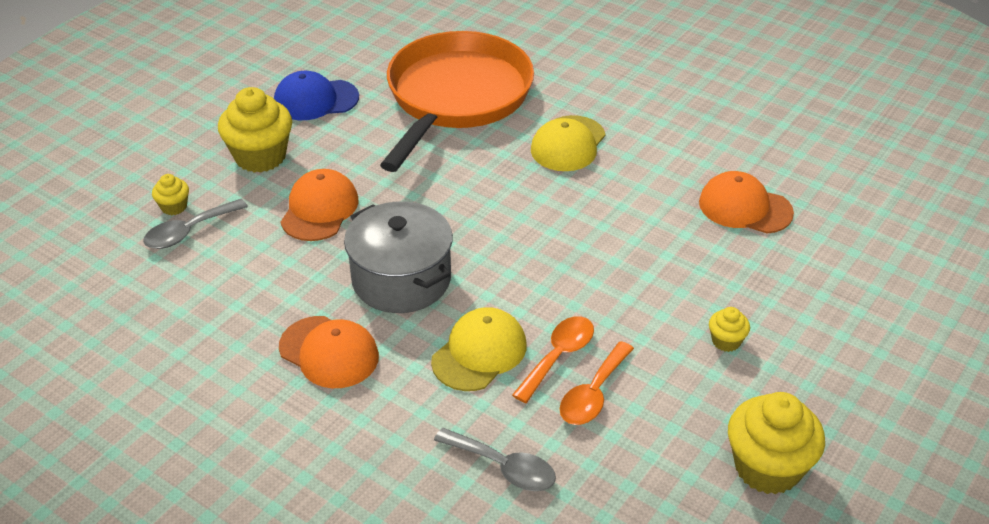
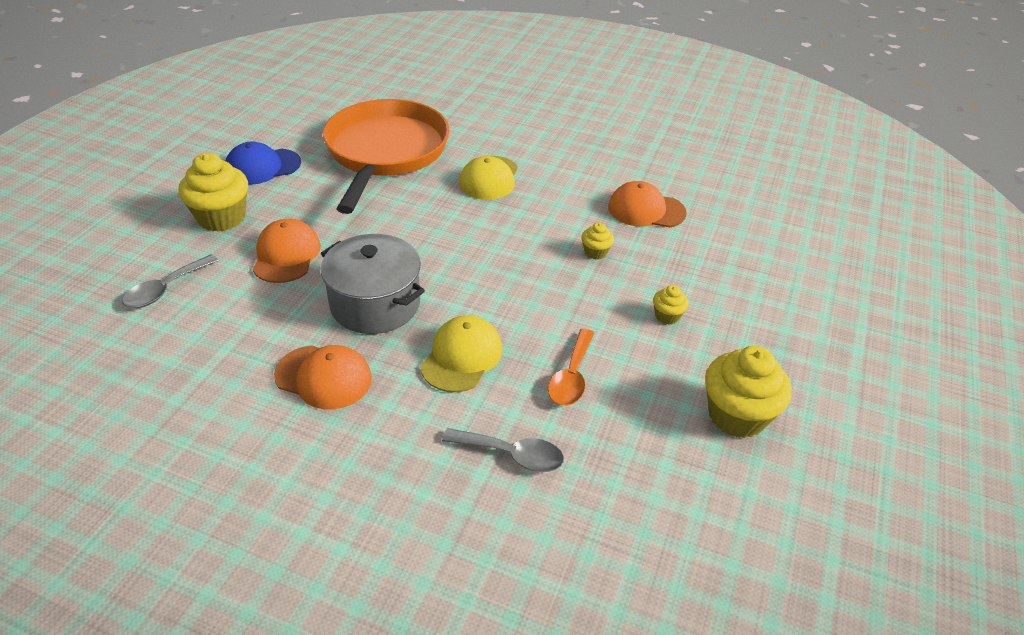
camera: 15 degrees left, 0 degrees up
(174, 207) = (147, 269): yellow cupcake -> yellow cupcake (595, 252)
(558, 356) = (532, 349): orange spoon -> none

